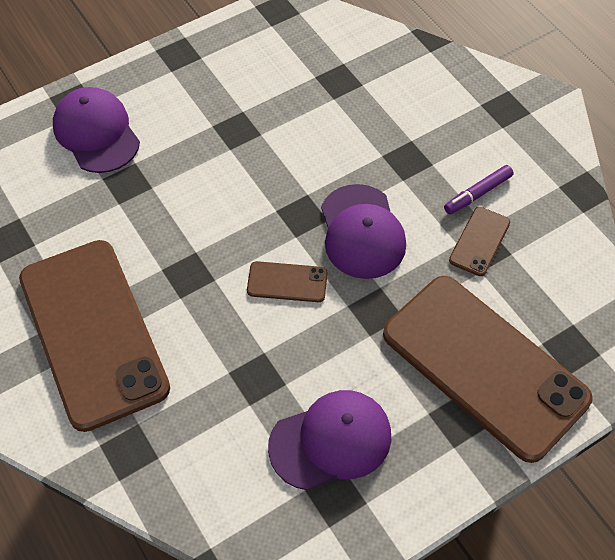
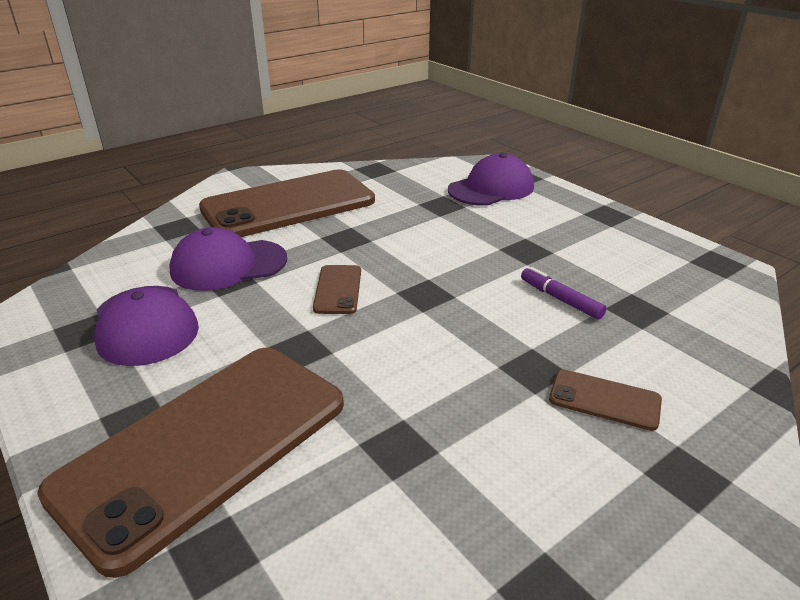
camera: 85 degrees right, 25 degrees down
(362, 232) = (409, 335): purple cap -> purple cap (228, 265)
(477, 194) = (496, 440): purple marker -> purple marker (560, 299)
(479, 241) = (410, 442): brown phone -> brown phone (604, 400)

